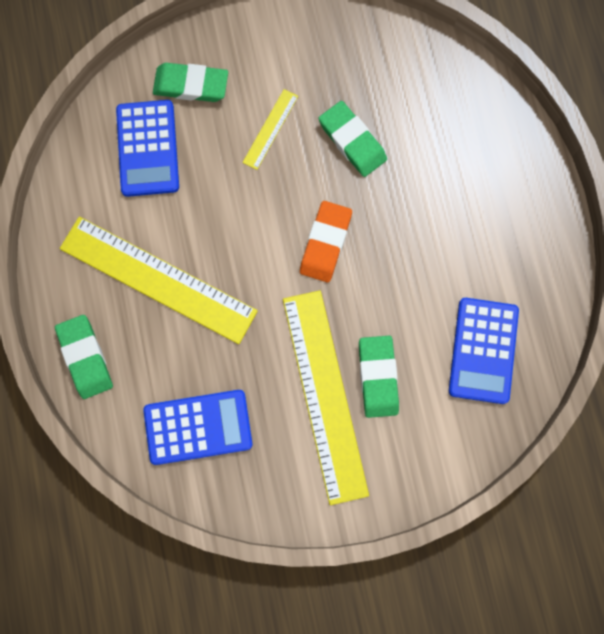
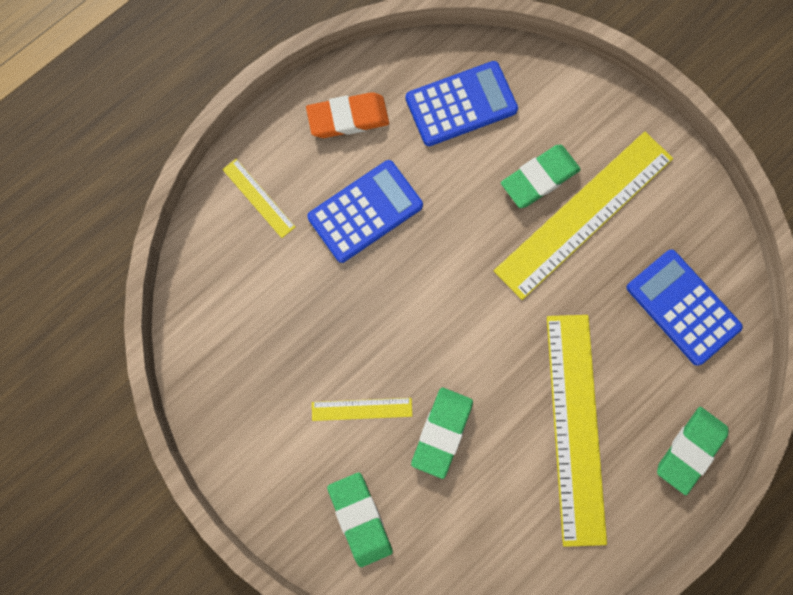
camera: 120 degrees left, 0 degrees up
(148, 149) = (452, 520): blue calculator -> blue calculator (365, 211)
(325, 243) = (445, 291): orange eraser -> orange eraser (348, 118)
(352, 141) = (329, 323): green eraser -> green eraser (442, 432)
(489, 141) = (258, 198): none -> yellow ruler

